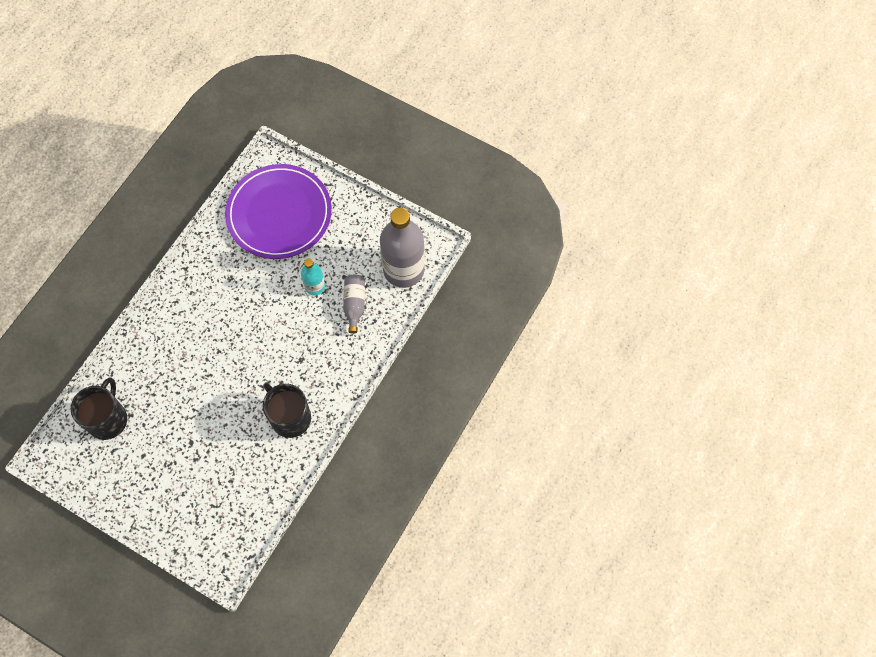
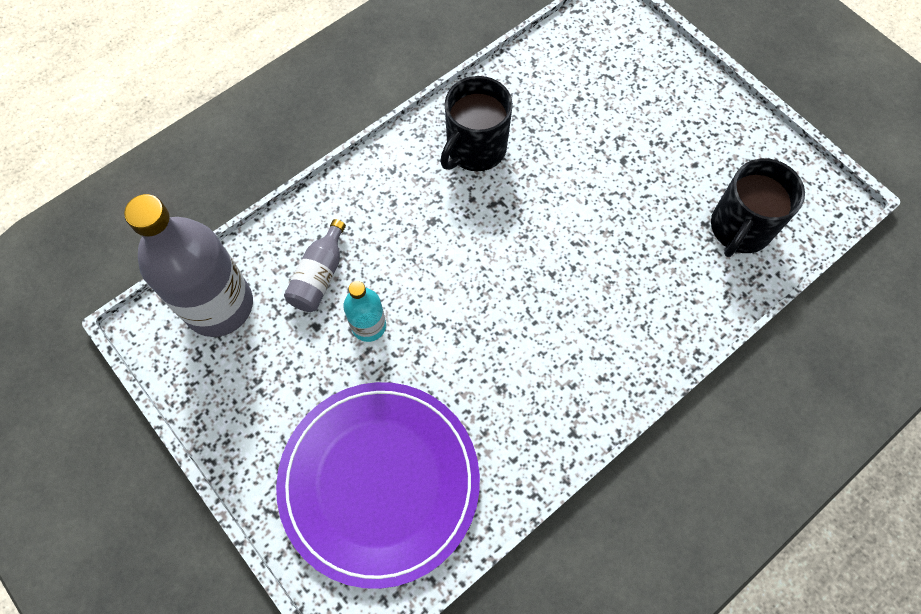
camera: 160 degrees left, 0 degrees up
(290, 417) = (475, 149): black mug -> black mug turned 60 degrees clockwise

